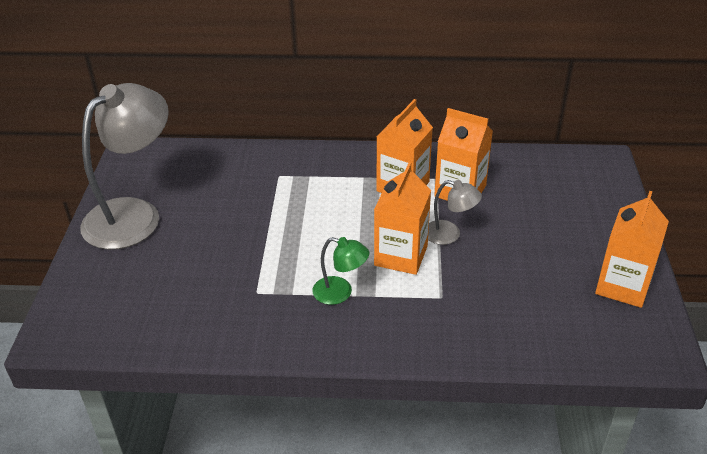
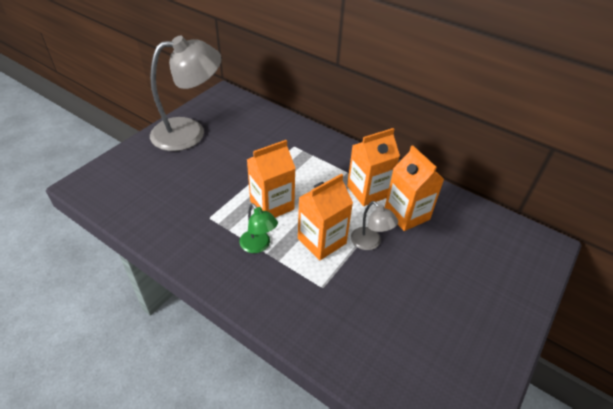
camera: 30 degrees right, 5 degrees up
(622, 286) = (474, 359): orange carton -> orange carton (272, 205)

